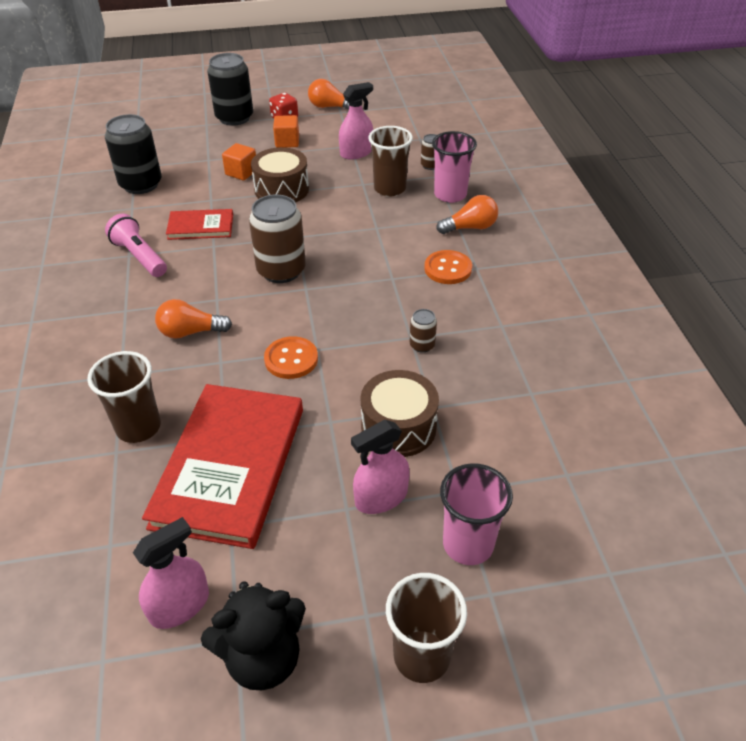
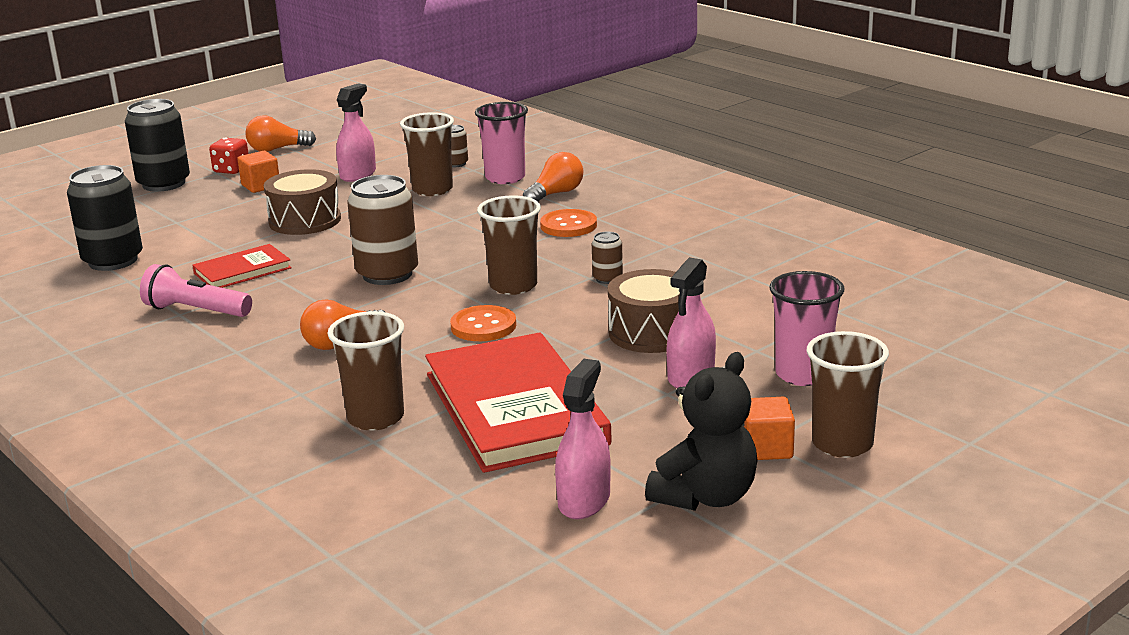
camera: 30 degrees left, 20 degrees down
(241, 172) = (235, 221): orange cube -> orange cube (766, 448)
(350, 322) = (513, 286): none -> brown cup

